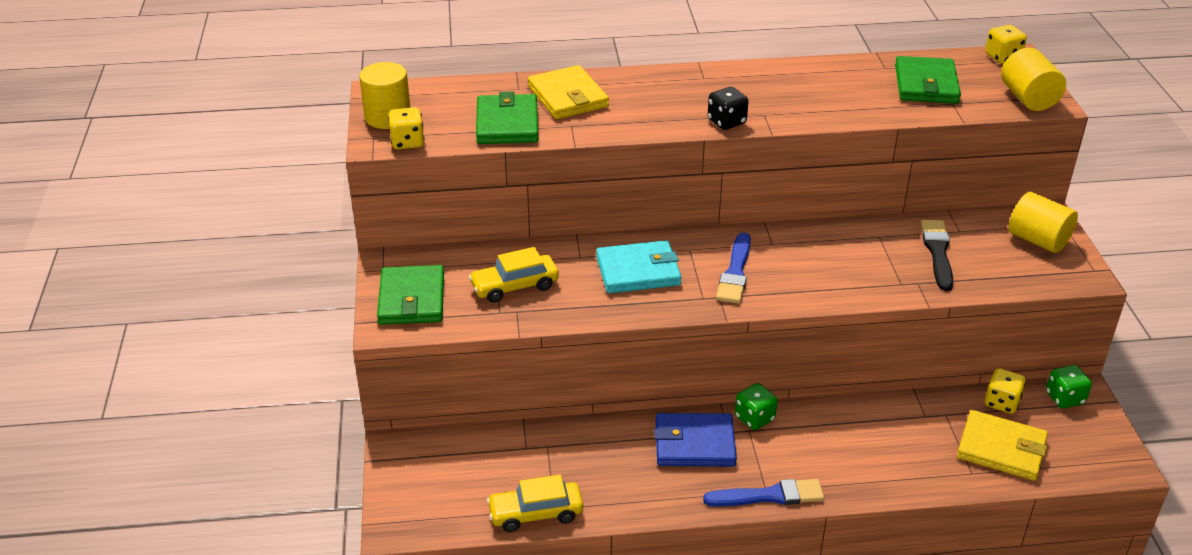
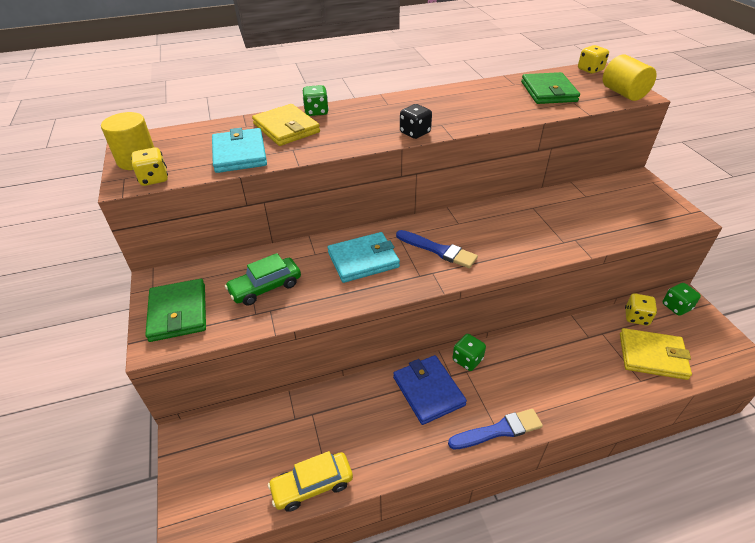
camera: 10 degrees left, 5 degrees up
(507, 123) = (239, 154): green wallet -> turquoise wallet
(514, 286) = (265, 287): yellow car -> green car
(609, 78) = (316, 112): none -> green dice
(694, 444) = (428, 391): blue wallet -> blue wallet turned 75 degrees clockwise
(735, 272) = (438, 250): blue brush -> blue brush turned 60 degrees counterclockwise
(937, 252) = (578, 214): black brush -> none
(1038, 240) = (642, 196): yellow cylinder -> none

